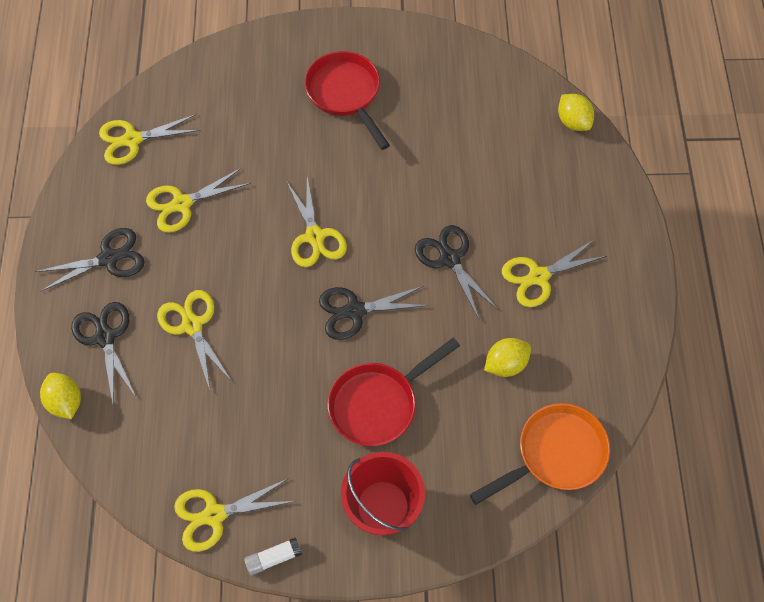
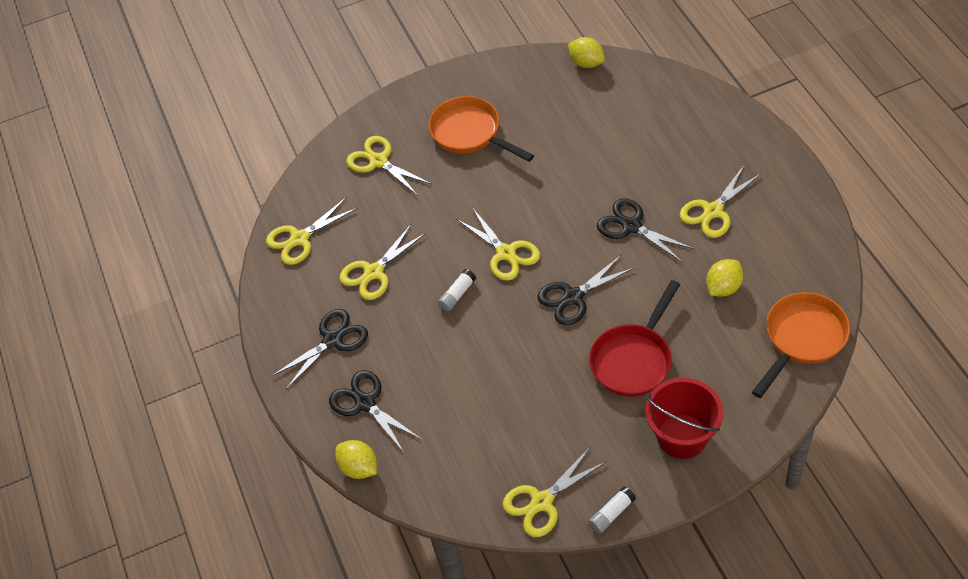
camera: 15 degrees left, 10 degrees down
(192, 325) = (438, 363): yellow scissors -> yellow scissors (378, 161)
(247, 261) = (457, 294): none -> white glue stick
(346, 94) = (470, 133): red pan -> orange pan
(573, 122) = (676, 83): yellow lemon -> yellow lemon (586, 63)

